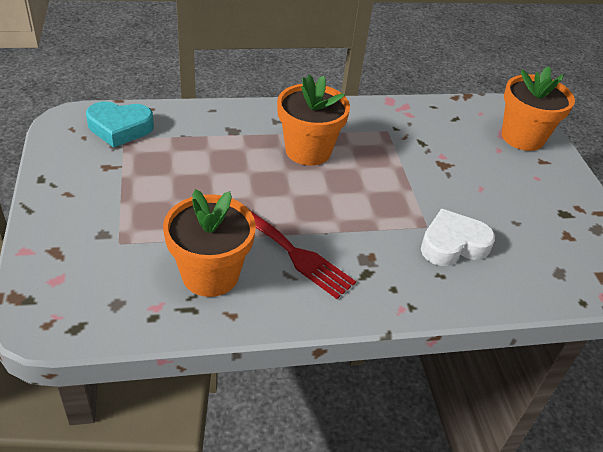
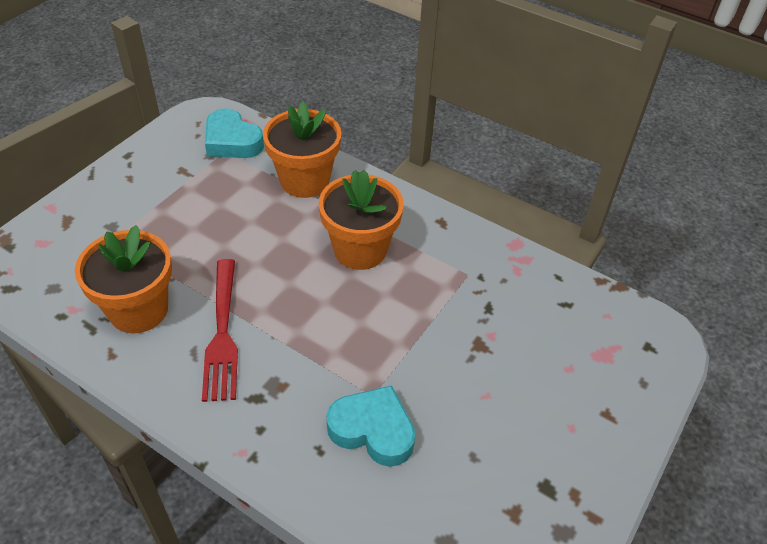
camera: 45 degrees right, 5 degrees up
(453, 244) = (373, 430): white heart -> turquoise heart
(522, 137) = (621, 372): orange flower pot -> orange flower pot (304, 180)

